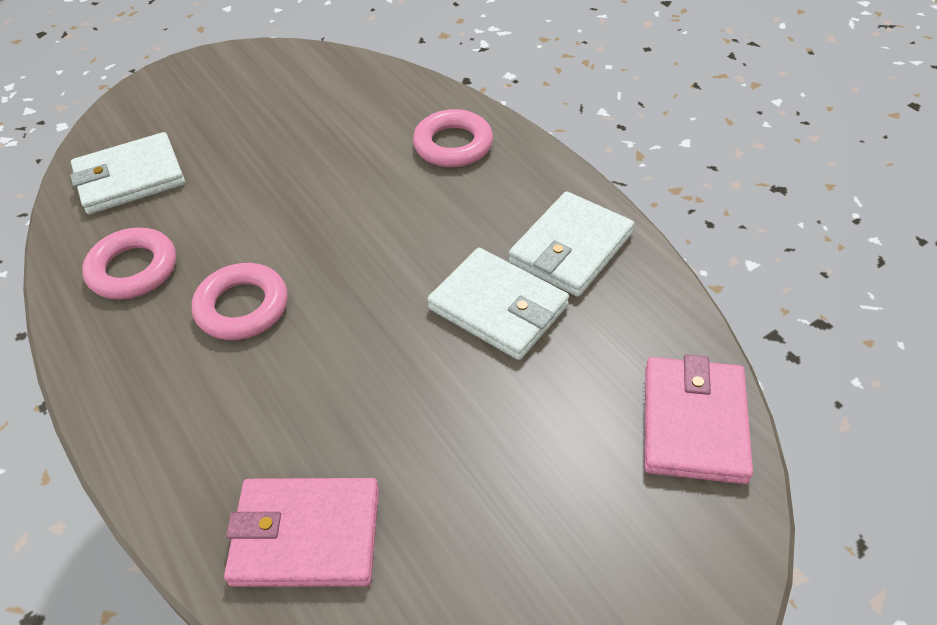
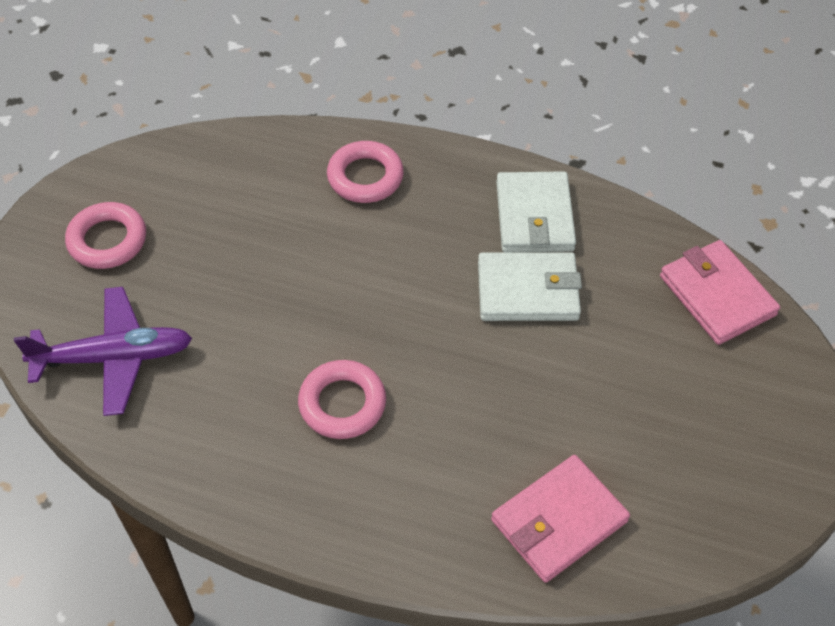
camera: 40 degrees left, 5 degrees up
(130, 178) = (114, 358): white wallet -> purple plane
(133, 269) = (216, 430): pink ring -> pink ring (107, 240)

